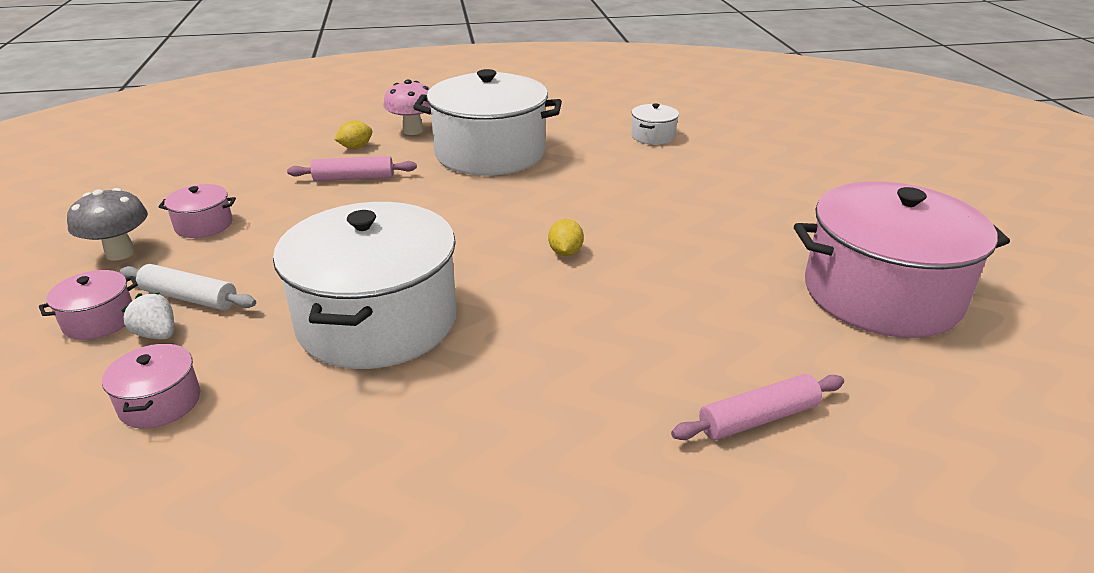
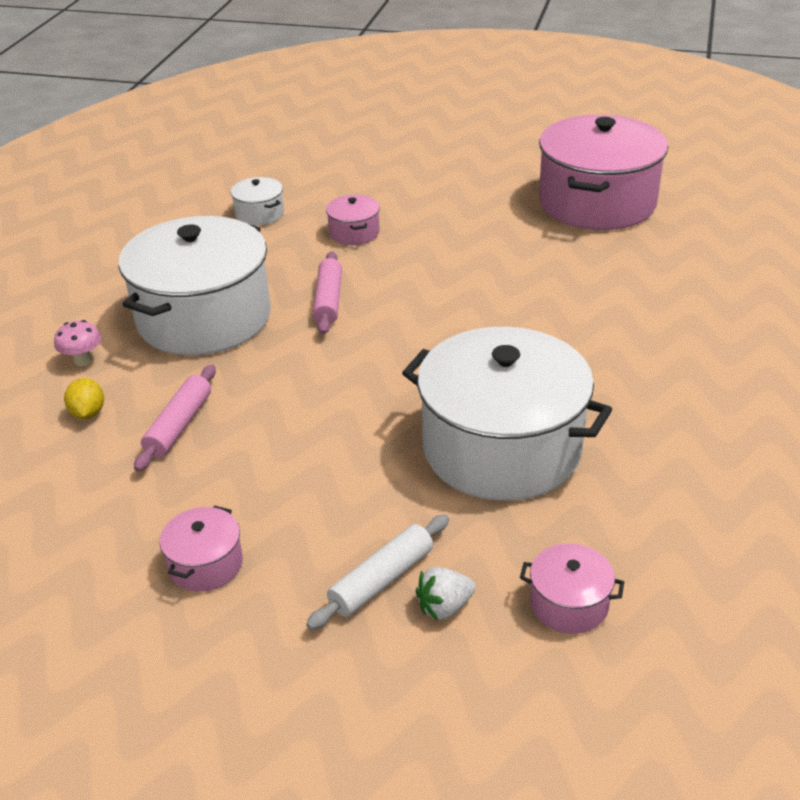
camera: 65 degrees left, 5 degrees up
(99, 320) = (387, 659): pink pot -> pink pot (354, 233)
(120, 253) = (227, 646): grey mushroom -> none
(413, 131) = (83, 360): pink mushroom -> pink mushroom, size x0.64
(565, 252) = (450, 319): yellow lemon -> none
(758, 419) = (710, 295): pink rolling pin -> pink rolling pin (328, 301)

